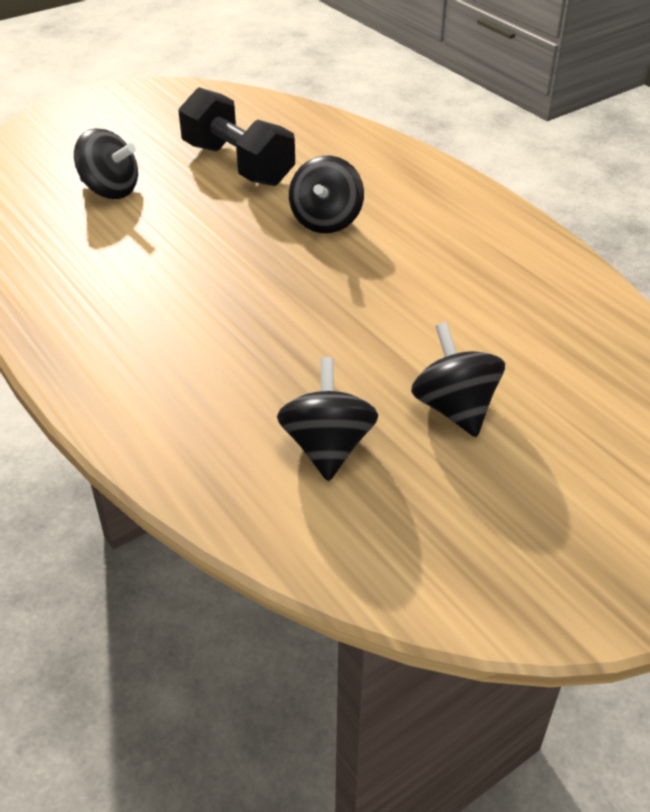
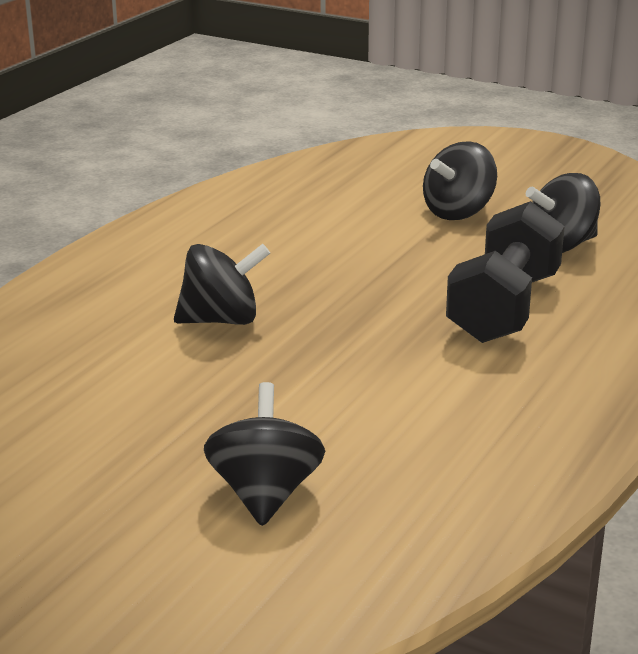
camera: 115 degrees left, 15 degrees down
(238, 164) = (119, 413): black dumbbell -> black dumbbell (504, 308)

